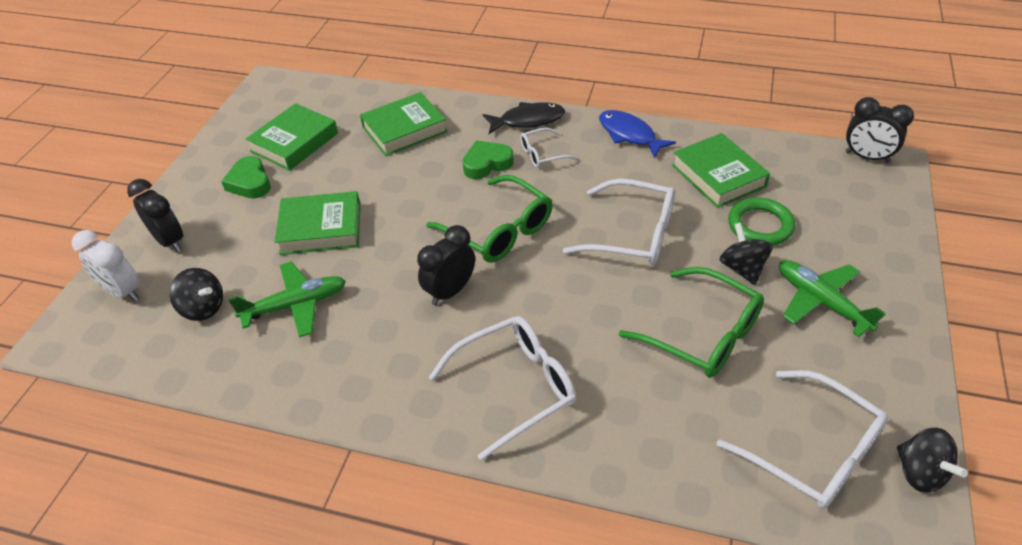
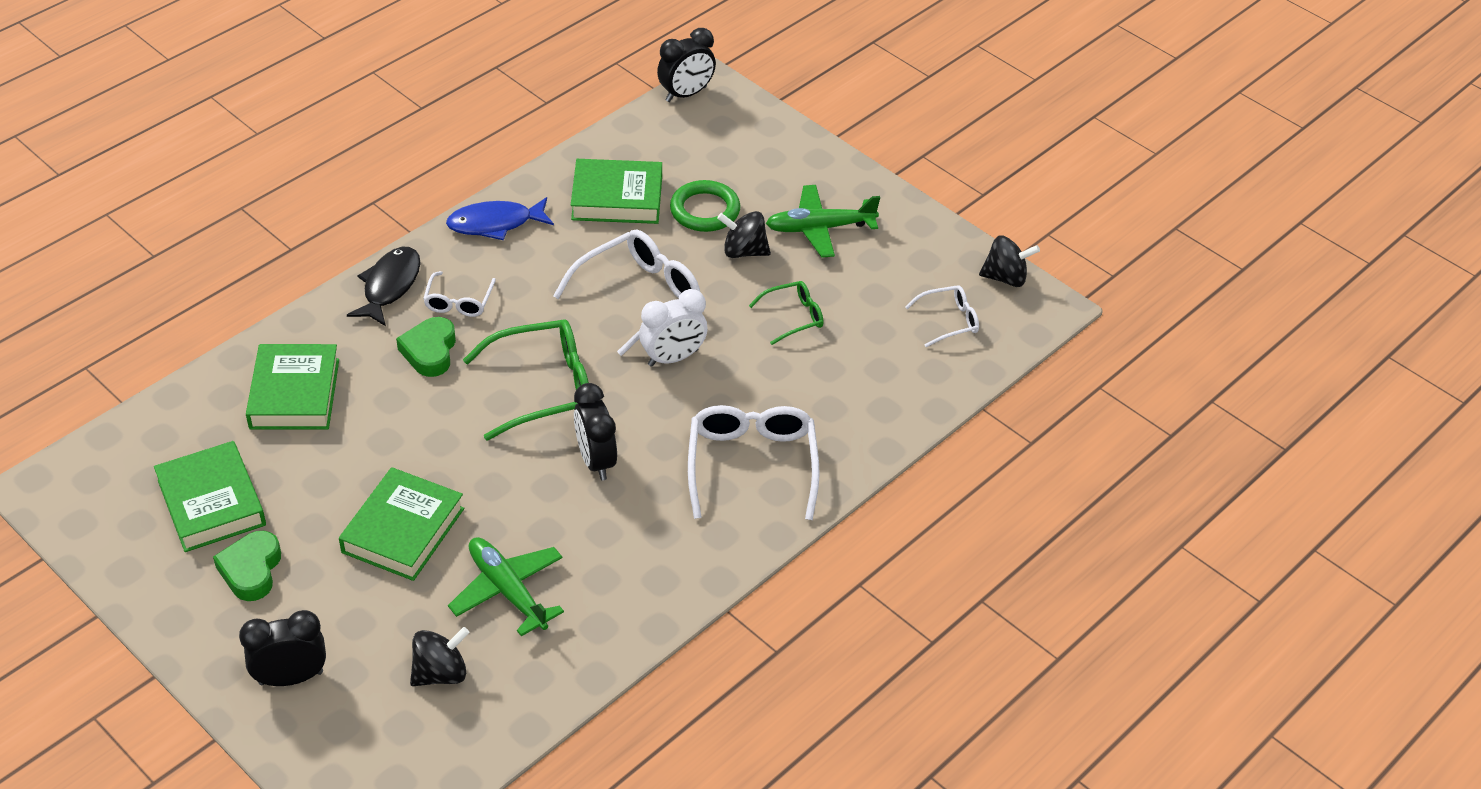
camera: 65 degrees left, 0 degrees up
(123, 291) = (344, 744): white clock -> white clock (673, 358)
(250, 182) = (251, 570): green heart -> green heart turned 90 degrees clockwise
(296, 305) = (508, 590): green plane -> green plane turned 45 degrees counterclockwise
(702, 334) = (793, 317): green glasses -> green glasses, size x0.54
(813, 451) = (948, 321): white glasses -> white glasses, size x0.54

